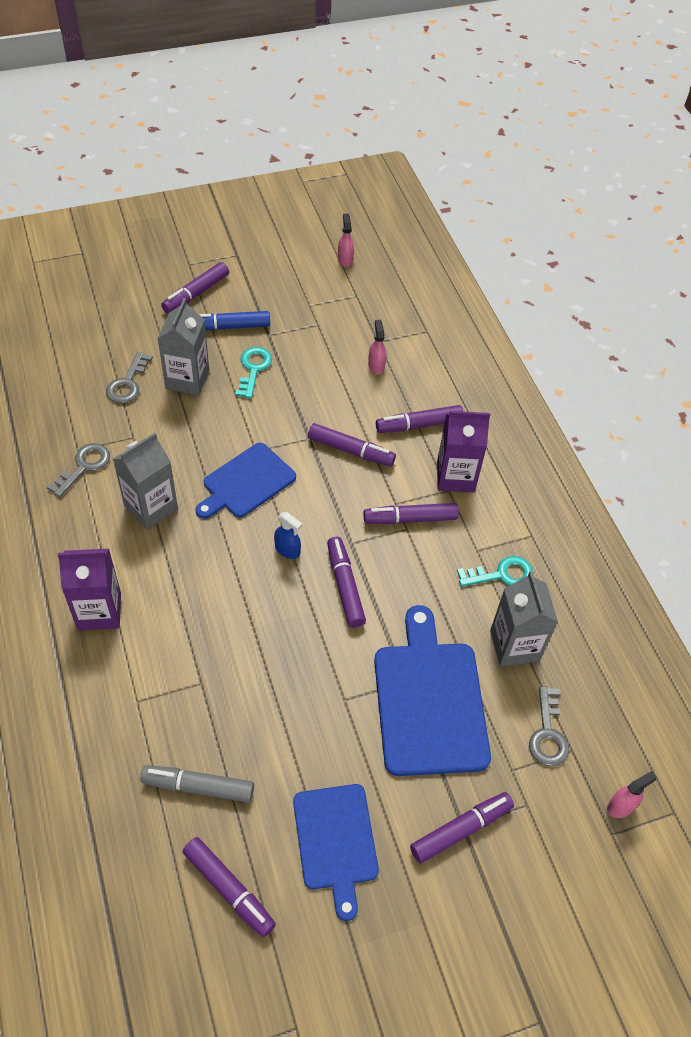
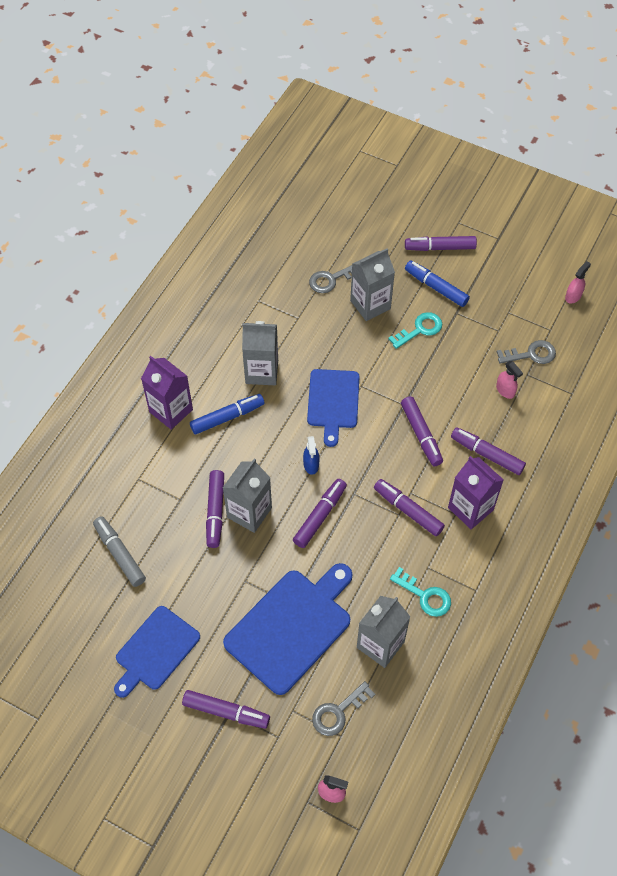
camera: 50 degrees right, 5 degrees up
(84, 466) = (251, 315): grey key -> grey key (531, 354)
(163, 572) = (227, 417): none -> blue marker
(229, 889) = (79, 621): purple marker -> purple marker (215, 512)
(246, 482) = (333, 402): blue cutting board -> blue cutting board turned 90 degrees counterclockwise
(279, 637) = (249, 512): none -> grey carton
(376, 366) = (505, 390): pink spray bottle -> pink spray bottle turned 105 degrees clockwise

